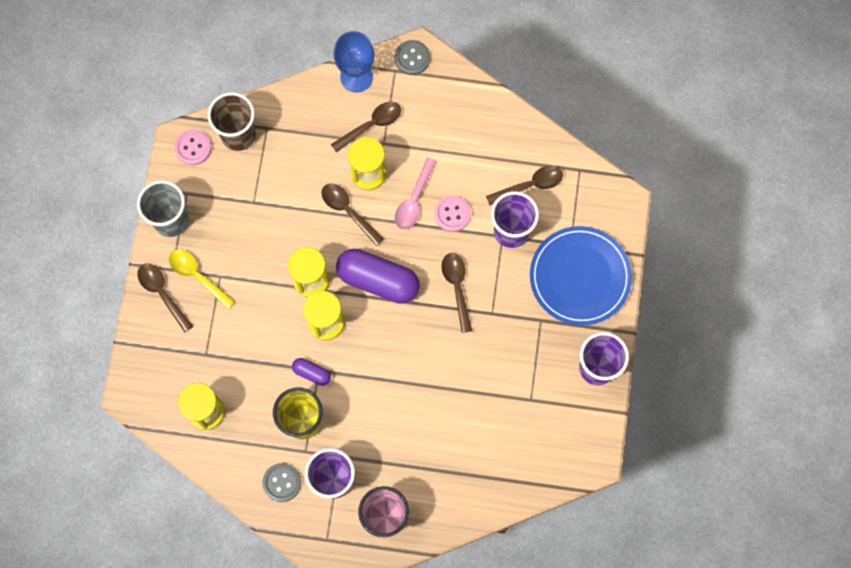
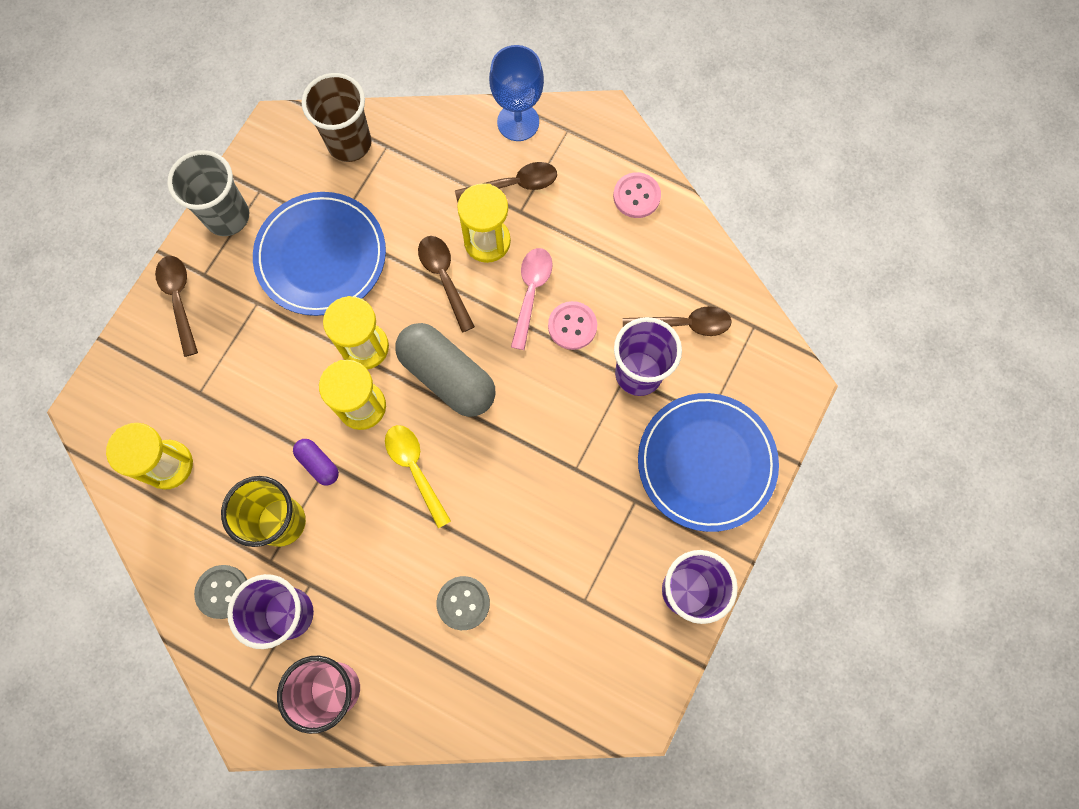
camera: 20 degrees right, 0 degrees up
(193, 148) = (290, 140): pink button -> pink button (636, 196)
(197, 276) = (230, 293): yellow spoon -> yellow spoon (415, 469)
(252, 226) = (321, 256): none -> blue plate
(378, 280) = (447, 376): purple capsule -> grey capsule
(412, 58) = (594, 122): grey button -> grey button (463, 603)
(414, 200) = (531, 293): pink spoon -> pink spoon turned 150 degrees clockwise
(457, 287) = (543, 420): brown spoon -> none

